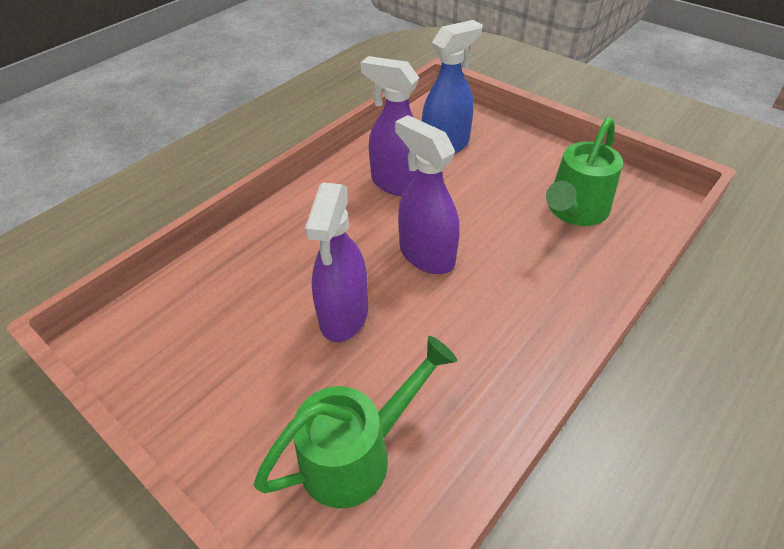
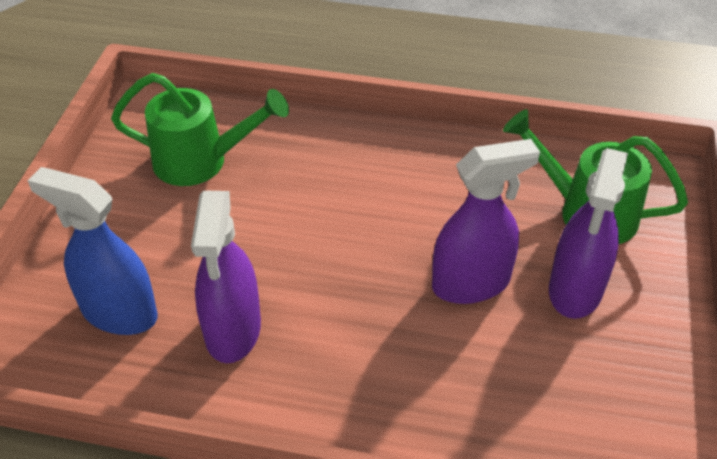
camera: 120 degrees left, 0 degrees up
(426, 255) = (344, 253): purple spray bottle -> purple spray bottle (575, 290)

